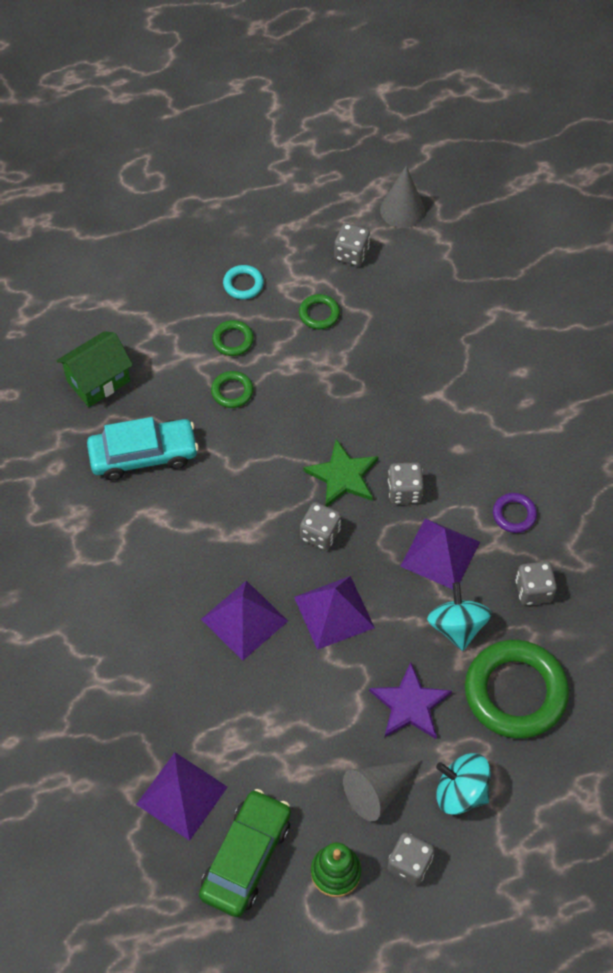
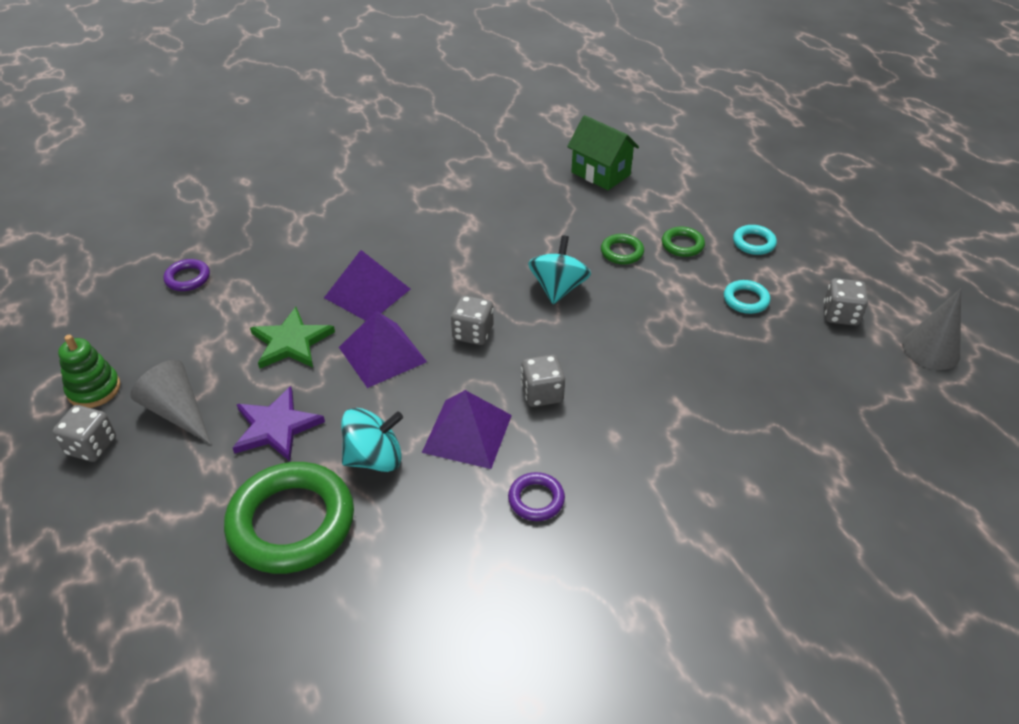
camera: 80 degrees right, 15 degrees down
(143, 455) = (531, 209): turquoise car -> none
(182, 795) = (188, 278): purple pyramid -> purple ring
(246, 857) = (120, 326): green car -> none
(319, 314) = (746, 300): green ring -> turquoise ring
(343, 476) = (547, 342): green star -> green star (291, 342)
(461, 792) = (168, 482): turquoise spinning top -> turquoise spinning top (558, 288)
(533, 590) = (432, 529): grey dice -> none

